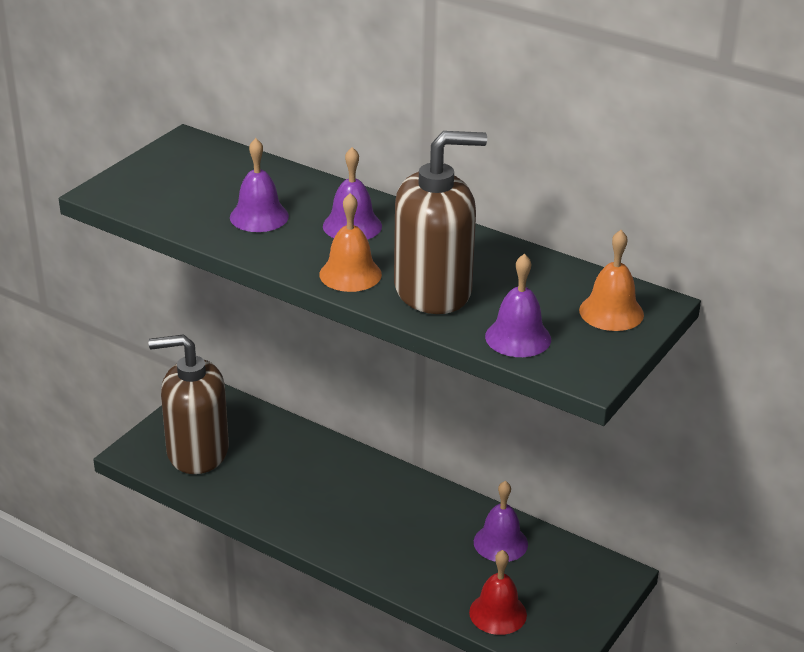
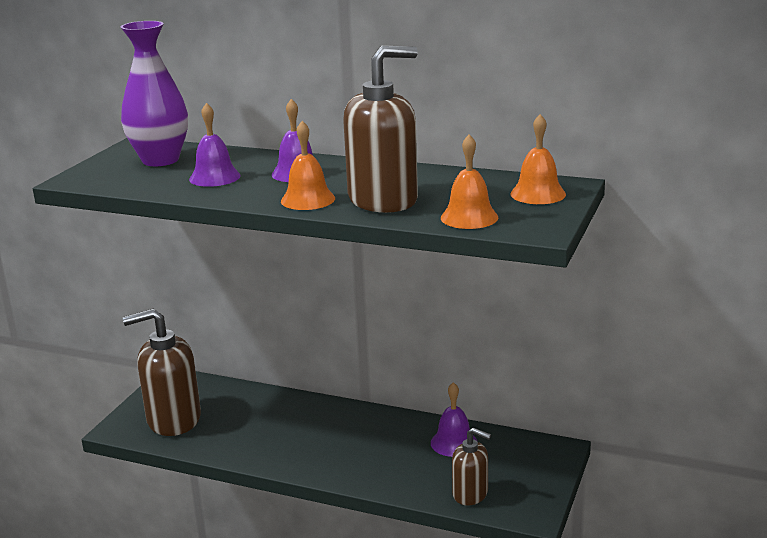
camera: 10 degrees left, 10 degrees down
(207, 175) = (160, 160): none -> purple vase
(498, 613) = (470, 494): red bell -> brown soap dispenser
(518, 337) = (469, 217): purple bell -> orange bell

